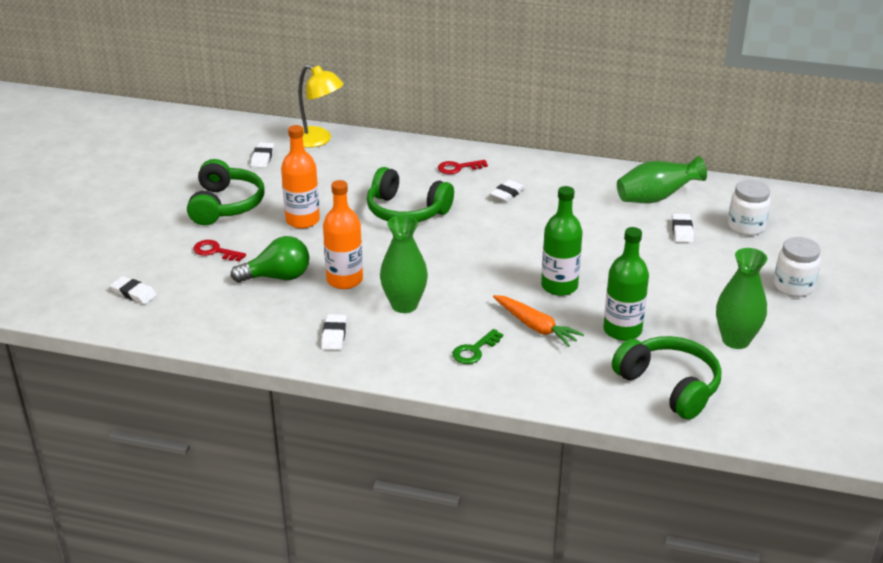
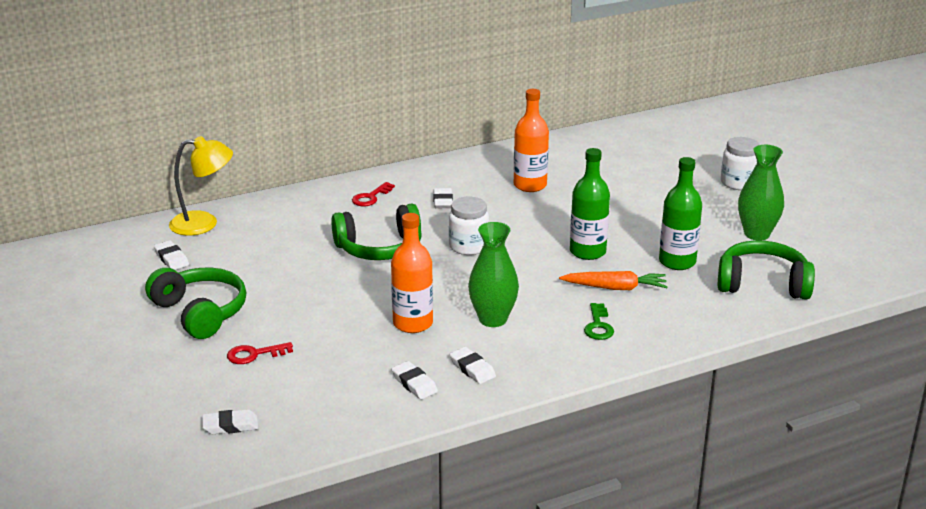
camera: 40 degrees left, 5 degrees down
(277, 277) = (349, 348): green light bulb -> none
(302, 220) = (298, 294): orange bottle -> orange bottle (530, 185)
(656, 198) = (560, 160): green vase -> none
(682, 231) = (612, 176): white eraser -> white eraser (414, 383)
(746, 227) = (650, 156): white jar -> white jar (468, 246)

